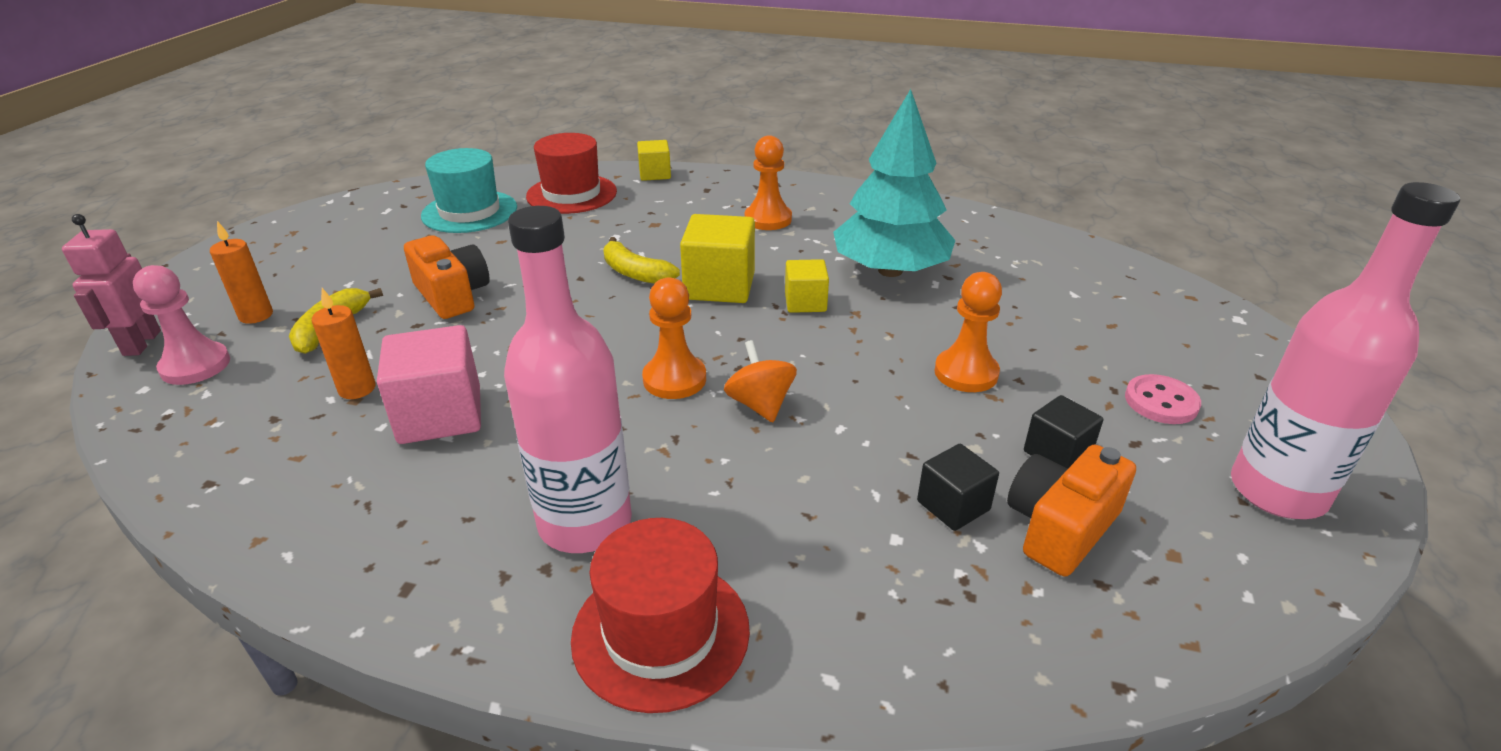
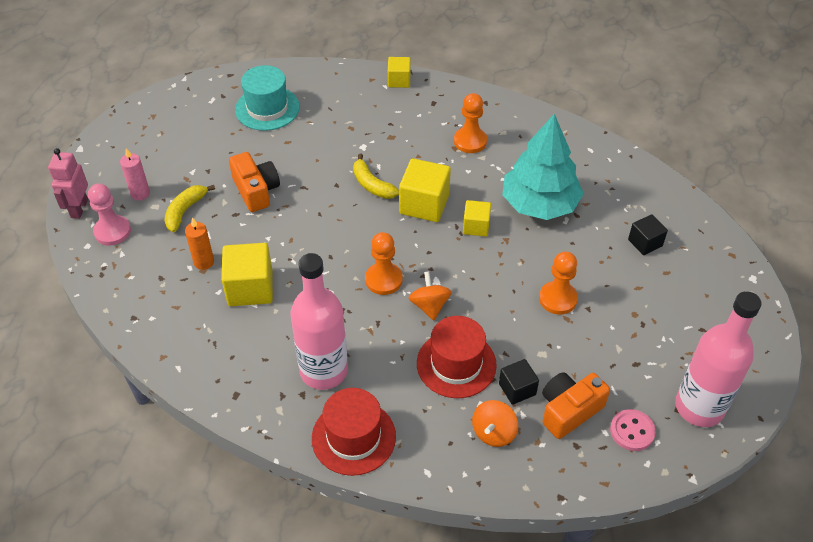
camera: 10 degrees right, 15 degrees up
(256, 315) = (140, 193): orange candle -> pink candle
(440, 415) = (250, 288): pink cube -> yellow cube
(572, 194) = (338, 97): red hat -> red hat (456, 364)
(938, 583) = (493, 432): none -> orange spinning top
(1057, 453) = (588, 364): black cube -> black cube (645, 243)
(1161, 402) = (666, 337): pink button -> pink button (632, 431)

